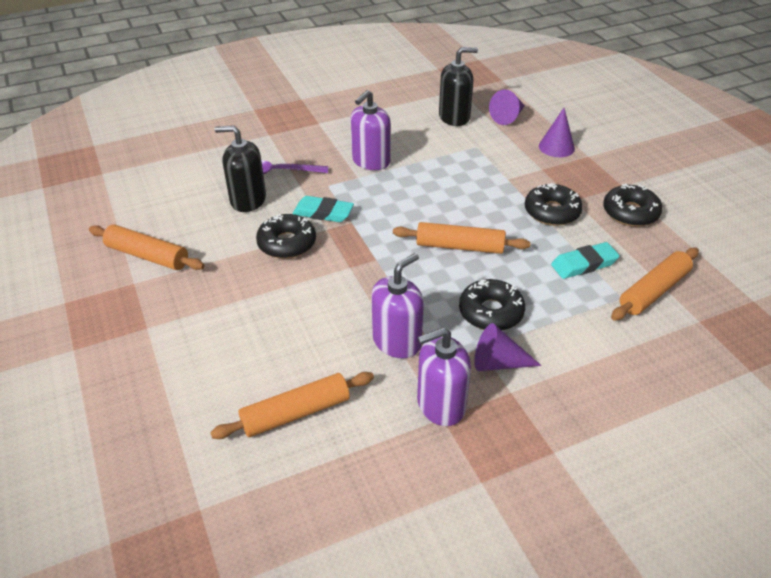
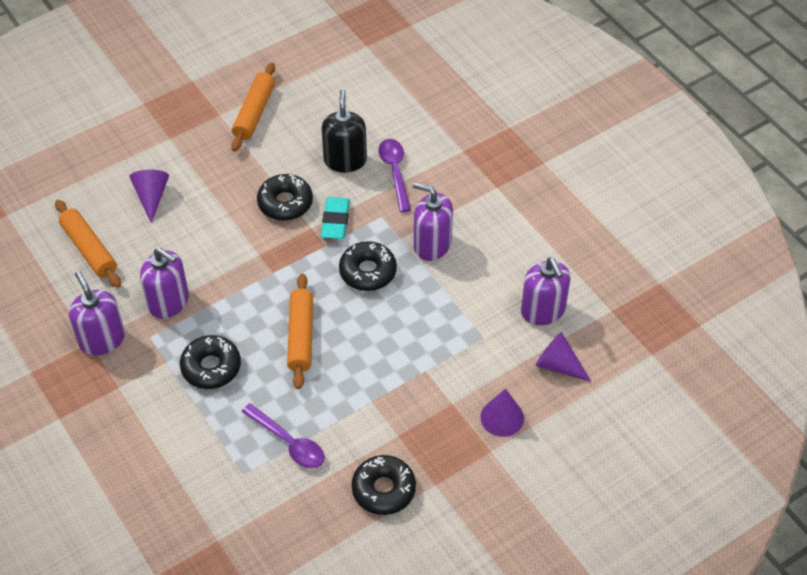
camera: 80 degrees right, 10 degrees up
(454, 117) = (543, 311): black soap dispenser -> purple soap dispenser
(498, 363) = (150, 376): purple cone -> purple cone (151, 197)
(552, 212) = (371, 414): black donut -> black donut (368, 271)
(584, 264) = (289, 442): turquoise eraser -> purple spoon
(654, 291) = (255, 503): orange rolling pin -> none

